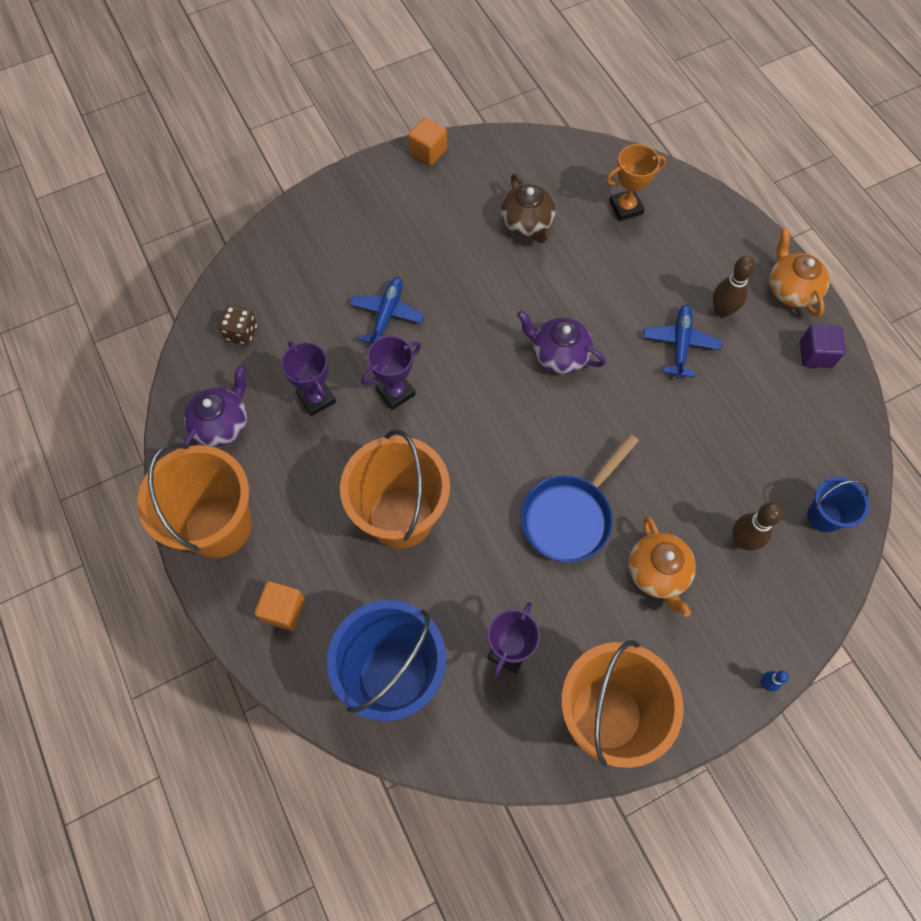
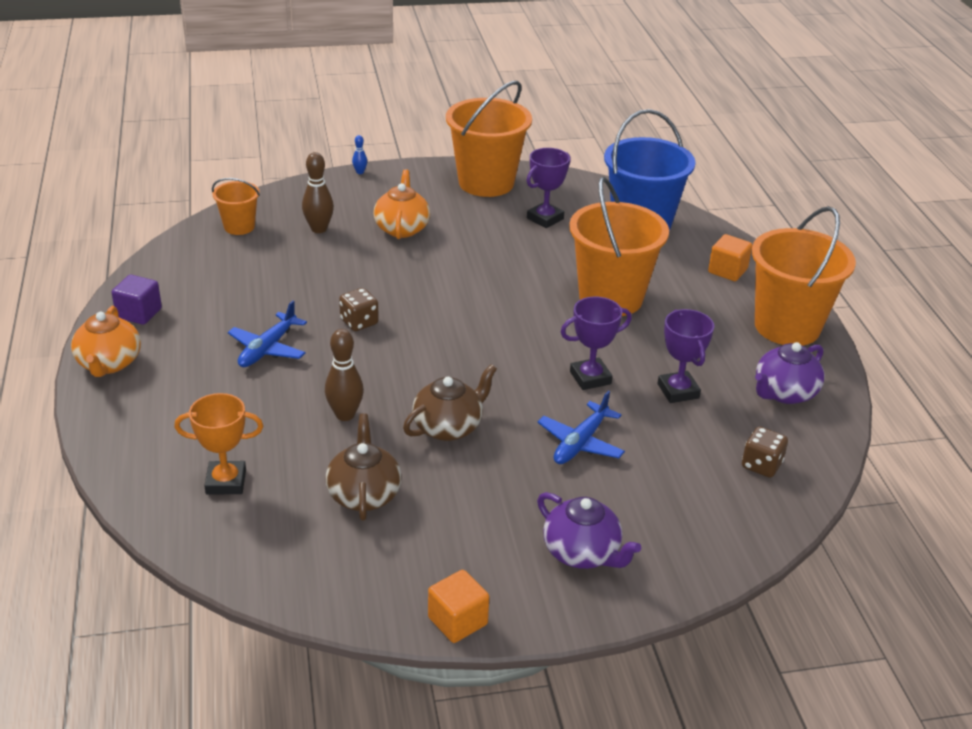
camera: 165 degrees left, 30 degrees down
(493, 302) = (448, 427): none -> brown teapot
(559, 355) = (401, 368): purple teapot -> purple teapot (582, 553)
(570, 516) = (456, 268): blue pan -> none
(623, 402) = (359, 322): none -> brown dice
(722, 310) = (199, 364): brown bowling pin -> brown bowling pin (345, 415)
(824, 516) = (239, 227): blue bucket -> orange bucket

